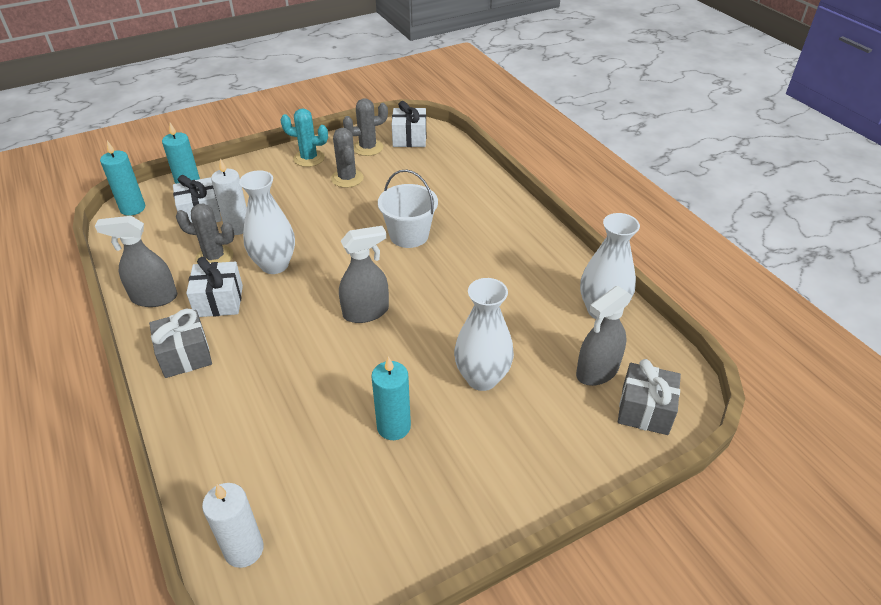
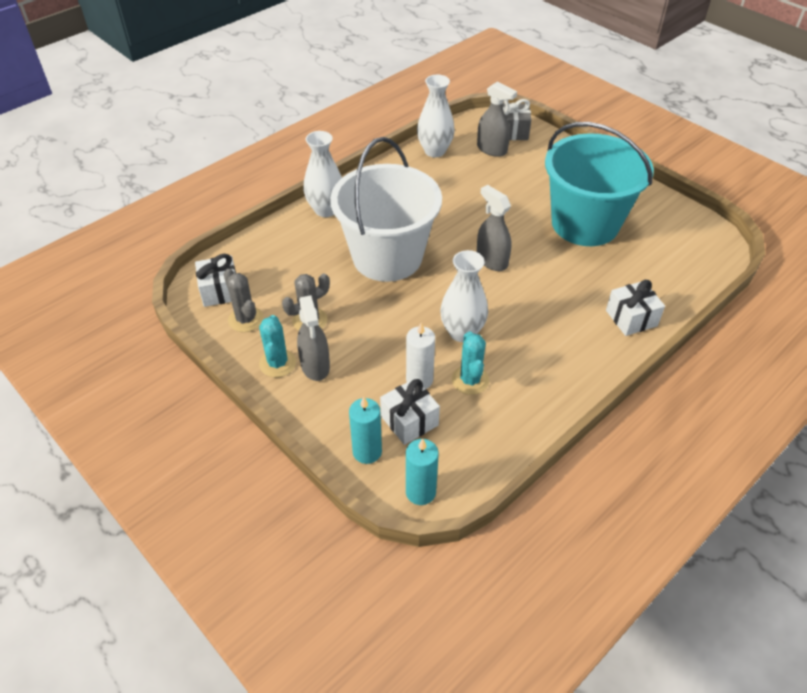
camera: 105 degrees left, 5 degrees up
(154, 298) = (542, 402): grey spray bottle -> grey spray bottle (315, 366)
(185, 355) = (591, 350): grey gift -> none
(214, 257) = (470, 380): grey cactus -> turquoise cactus
(219, 301) = (523, 353): white gift -> white gift (631, 318)
(244, 549) = (704, 263): white candle -> none
(393, 427) = (585, 224): turquoise candle -> turquoise bucket
(409, 235) = (387, 257): white bucket -> white bucket, size x1.96
(482, 378) = (524, 194): white vase -> white vase (326, 210)

